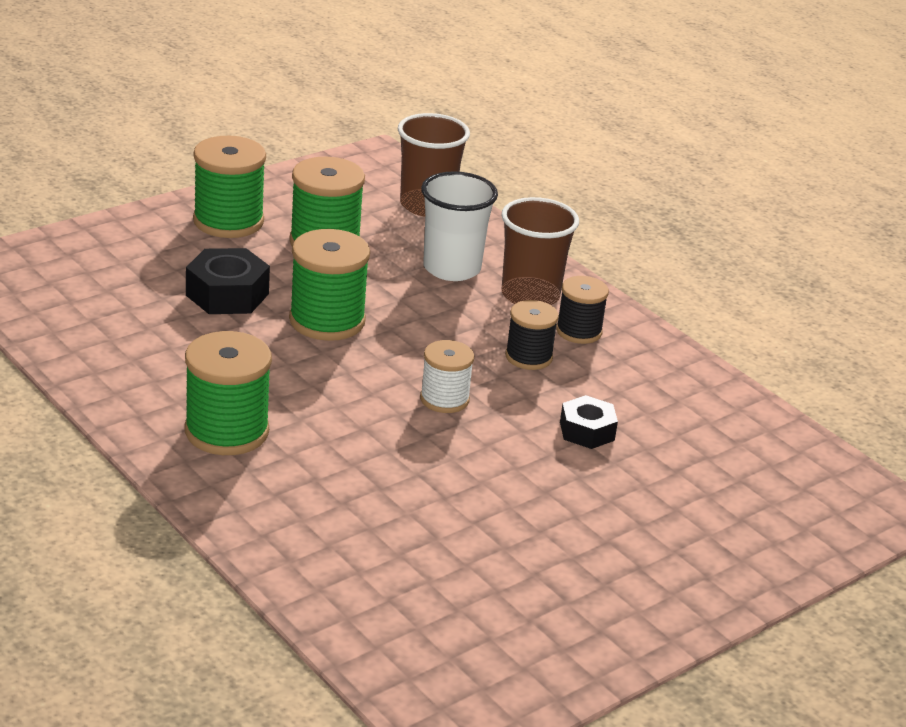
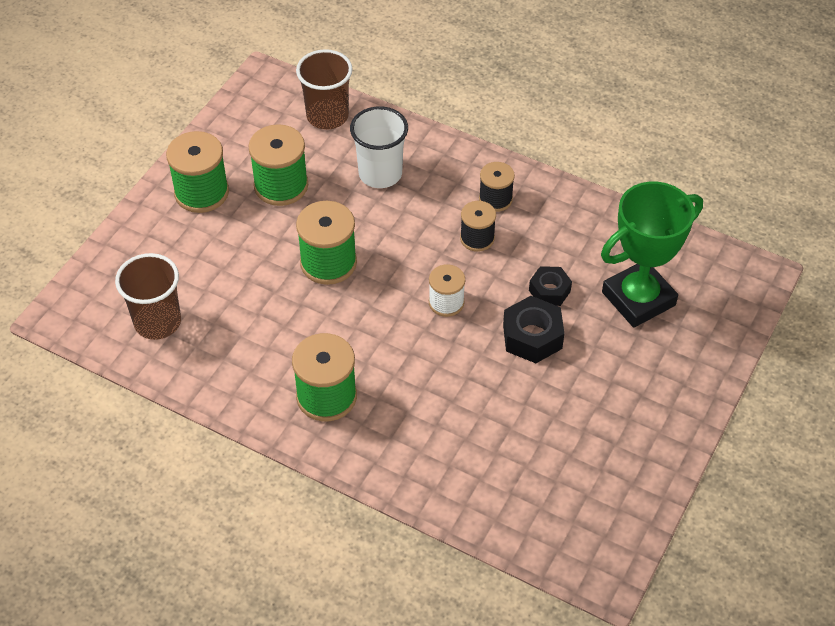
camera: 20 degrees left, 20 degrees up
(227, 294) = (247, 267): black nut -> black nut (532, 336)
(530, 295) = (446, 178): brown cup -> brown cup (157, 322)
(702, 476) = (638, 299): none -> green trophy

